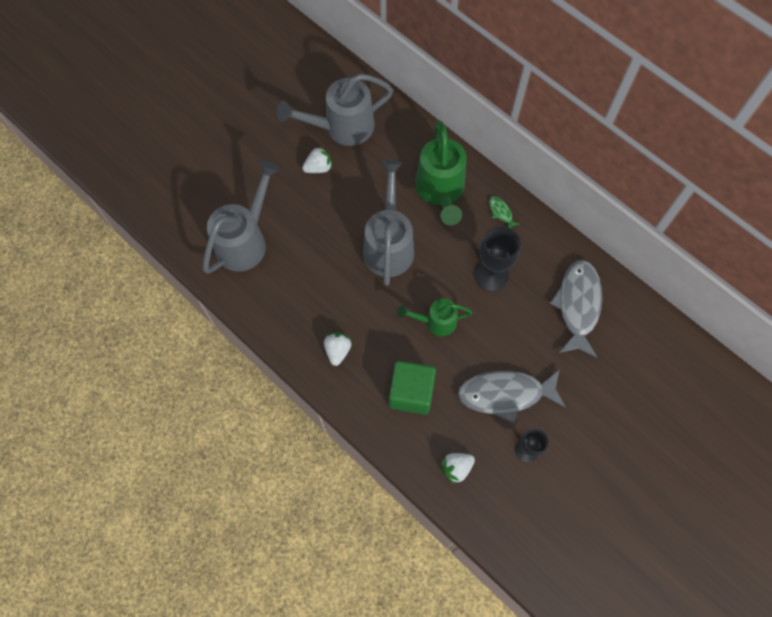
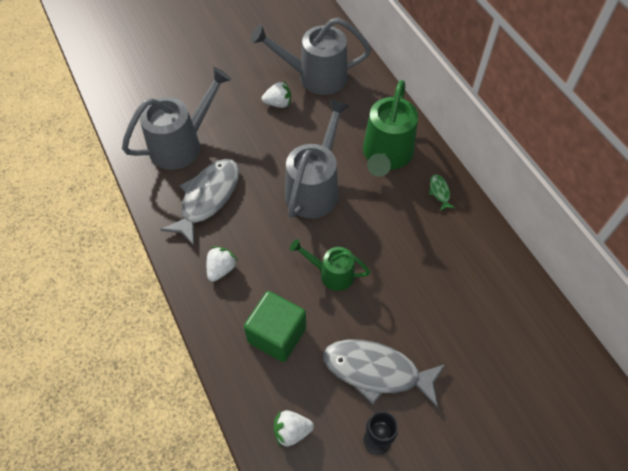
camera: 20 degrees right, 10 degrees down
(491, 275) = (407, 247): black goblet -> none
(578, 305) = (489, 306): grey fish -> grey fish (207, 198)

